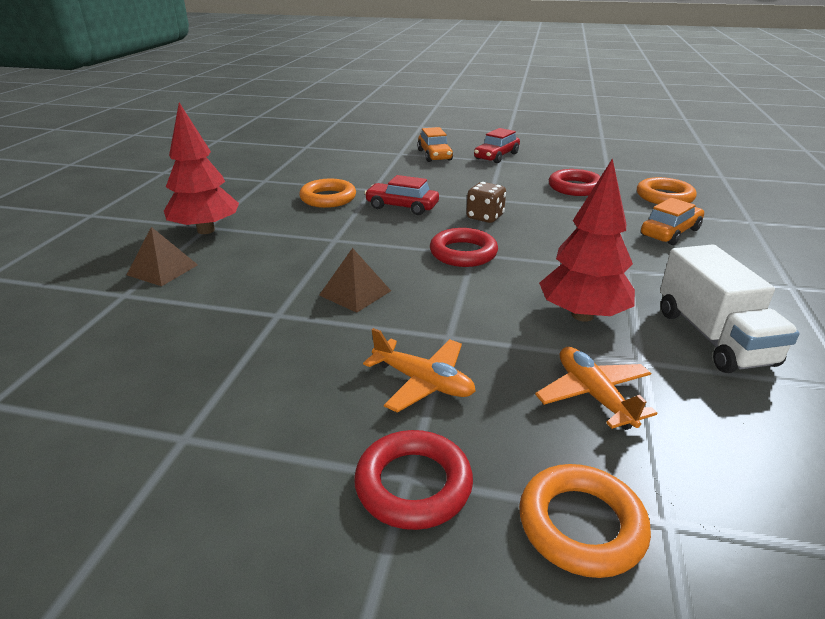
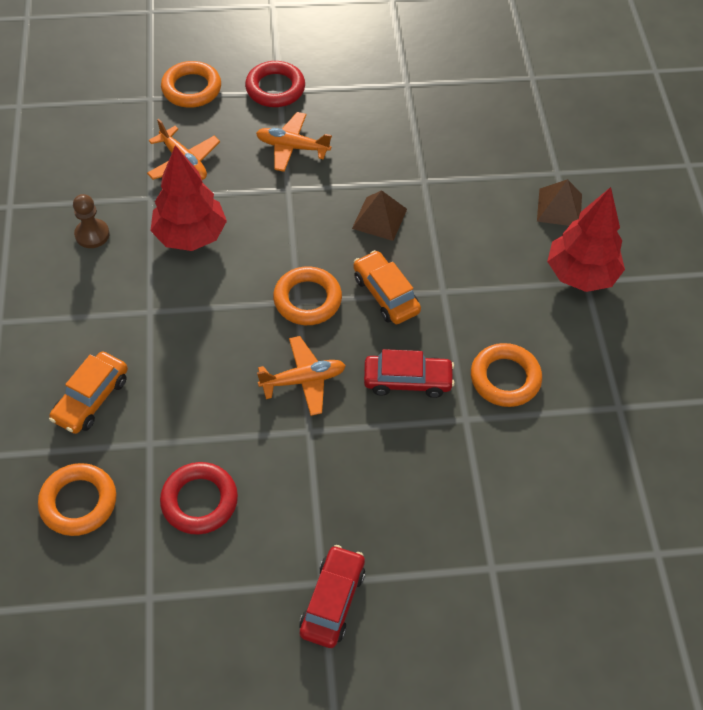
camera: 160 degrees right, 25 degrees up
(434, 155) = (433, 575): orange car -> orange car (386, 294)
(463, 253) = (307, 299): red ring -> orange ring
(485, 217) = (303, 380): brown dice -> orange plane
(713, 337) = (92, 234): white truck -> brown pawn

